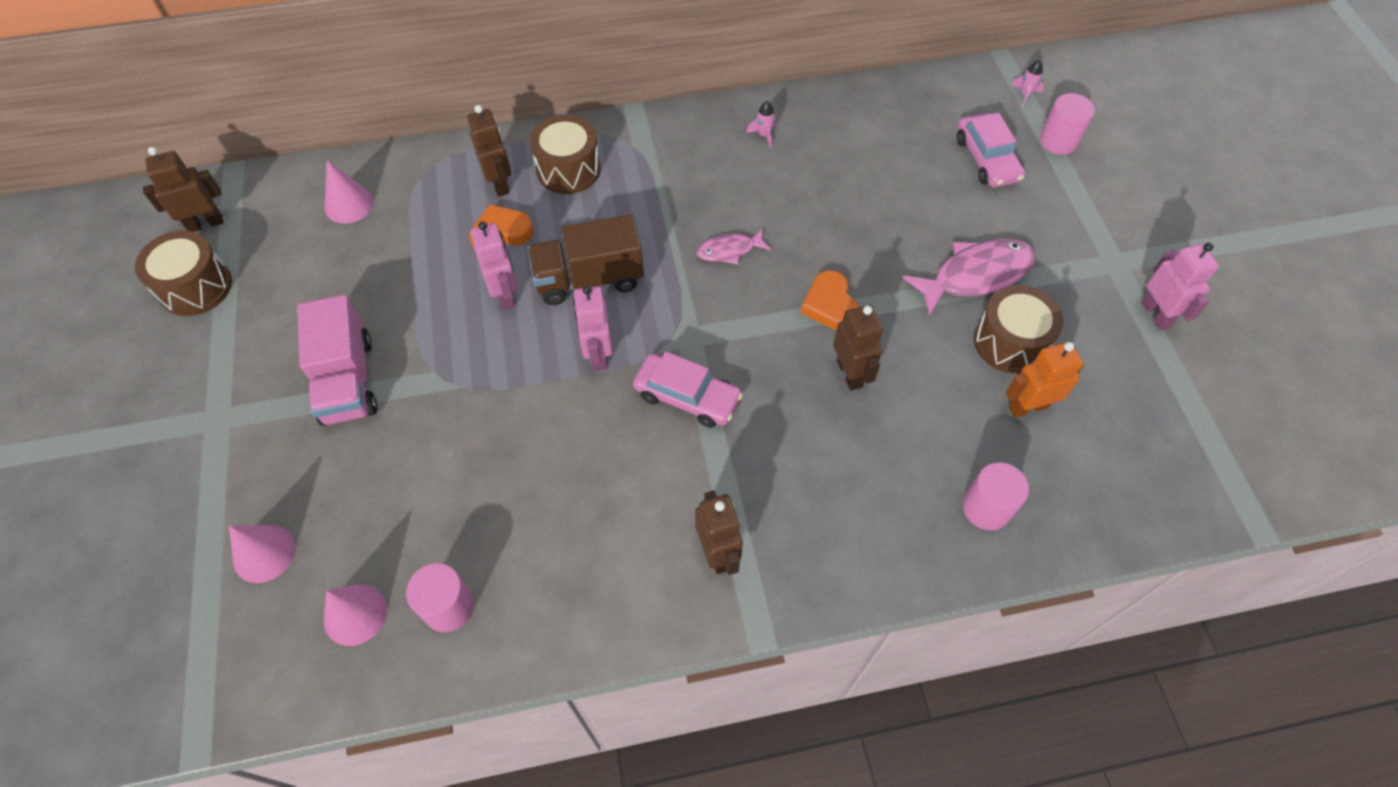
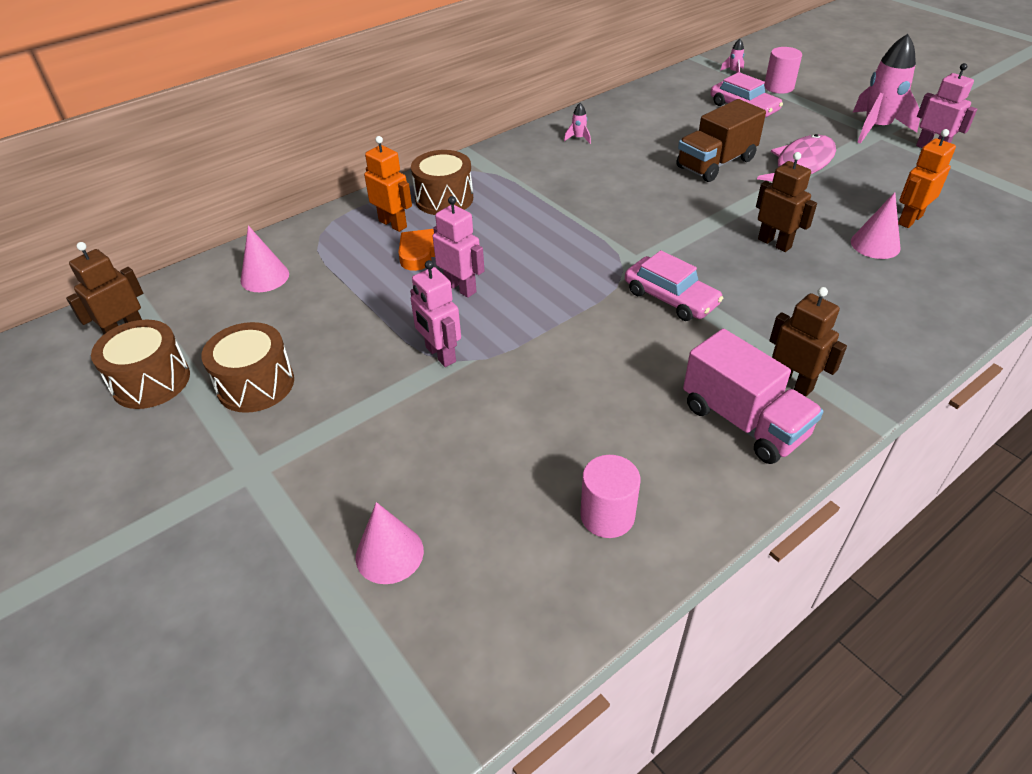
camera: 25 degrees left, 15 degrees down
(347, 380) = (365, 392): pink truck -> pink truck (743, 421)
(355, 614) = (524, 561): pink cone -> pink cone (875, 244)
(499, 183) = (393, 224): brown robot -> orange robot
(589, 279) = (523, 256): brown truck -> brown truck (716, 164)
(598, 355) = (575, 298): pink robot -> pink robot (440, 355)
(687, 396) = (670, 298): pink car -> pink car turned 45 degrees clockwise
(729, 250) = (617, 205): pink fish -> none
(830, 305) = (721, 211): orange heart -> none
(986, 508) = (945, 282): pink cylinder -> none
(1010, 342) = (860, 191): brown drum -> brown drum (256, 384)
(1118, 255) = (876, 128): none -> pink rocket

